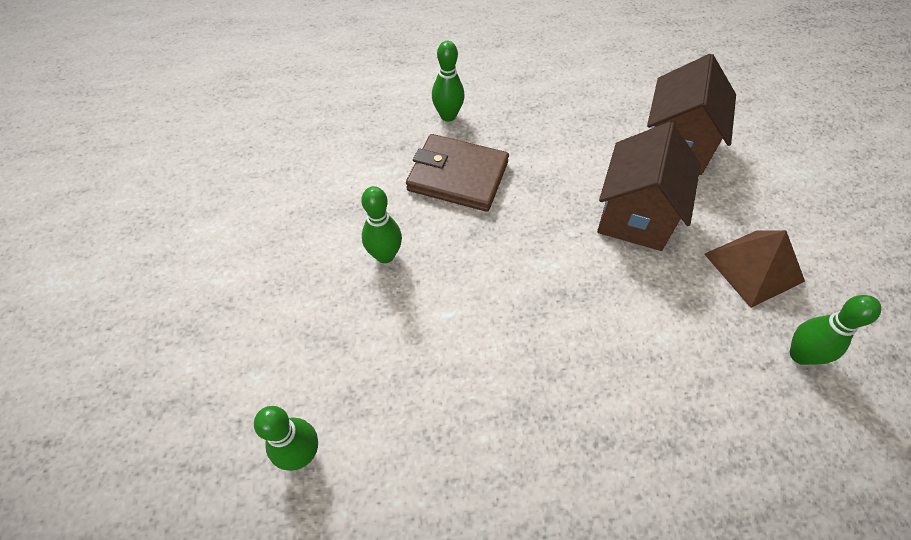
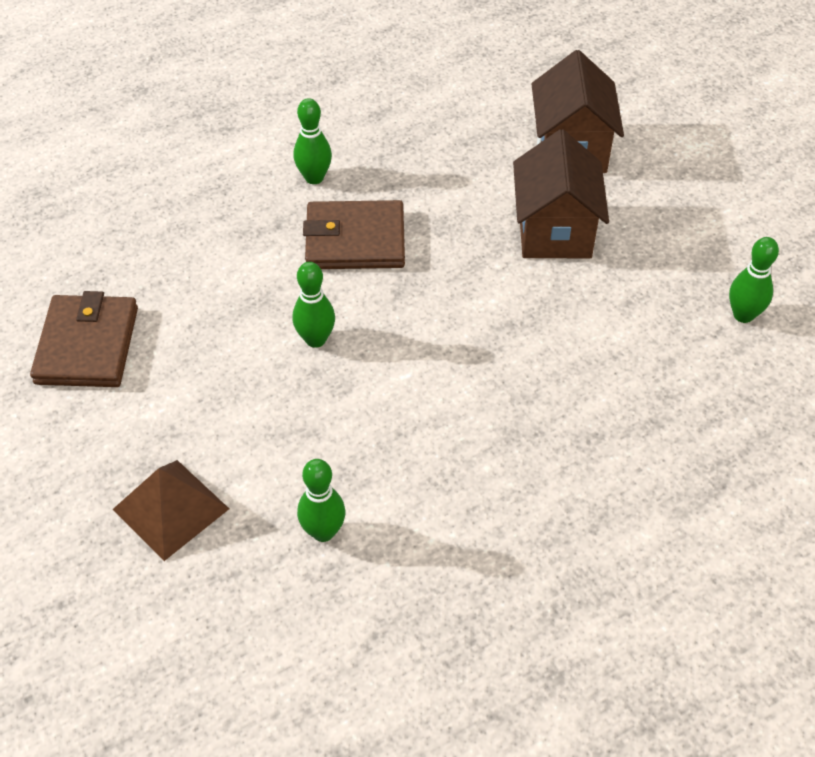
camera: 20 degrees left, 5 degrees down
(205, 205) = (87, 345): none -> brown wallet
(753, 267) = (682, 249): brown pyramid -> brown pyramid (170, 508)

